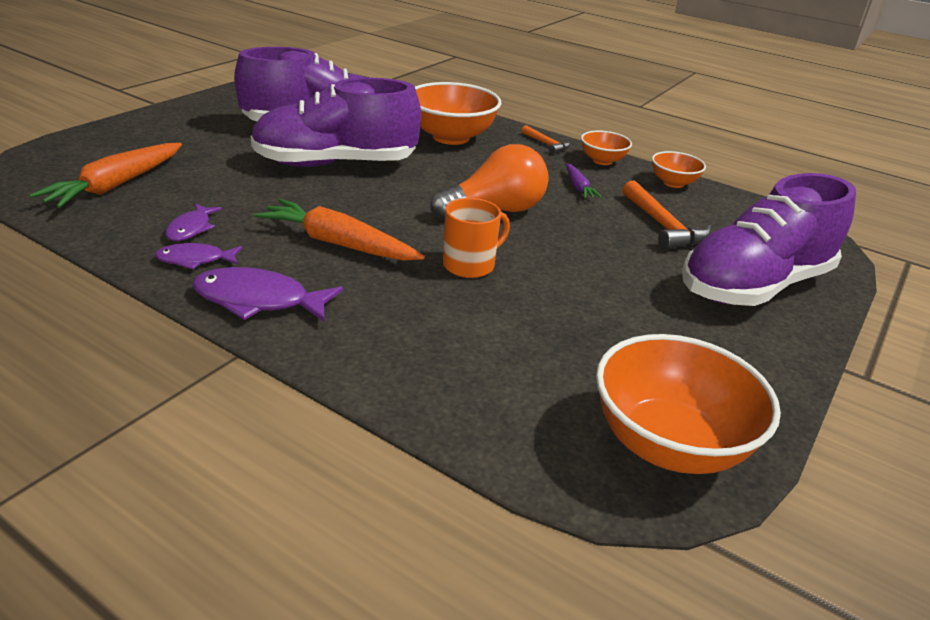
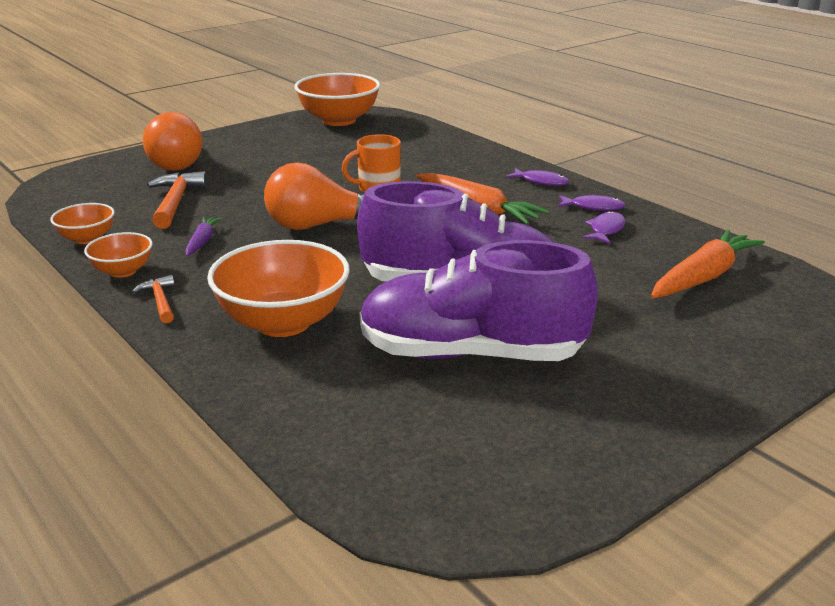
camera: 160 degrees left, 5 degrees down
(258, 300) = (541, 182): purple fish -> purple fish, size x0.60
(754, 286) = (176, 163): purple shoe -> orange light bulb

